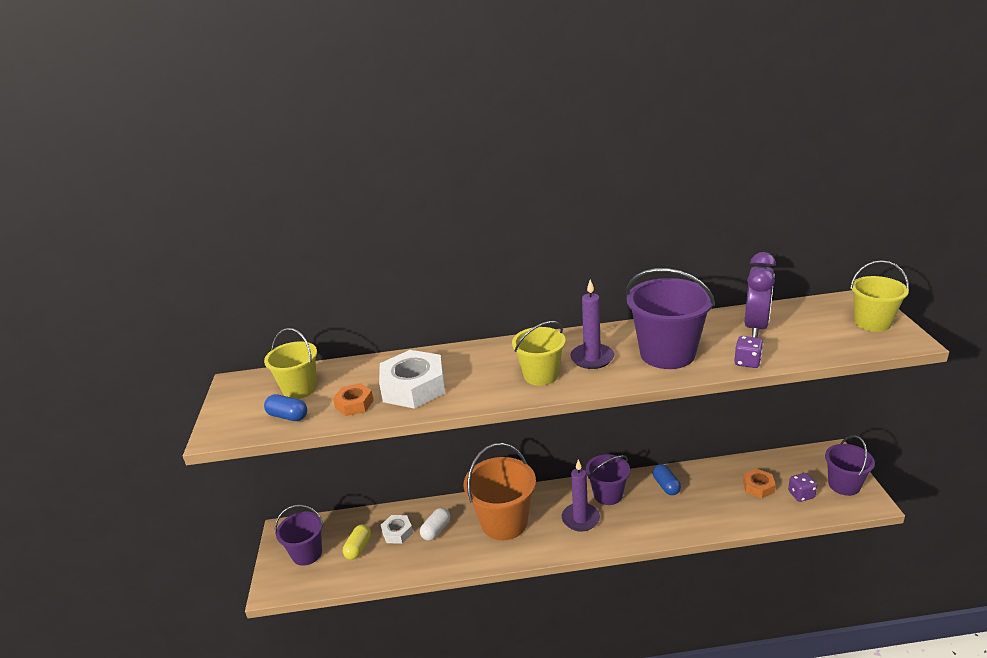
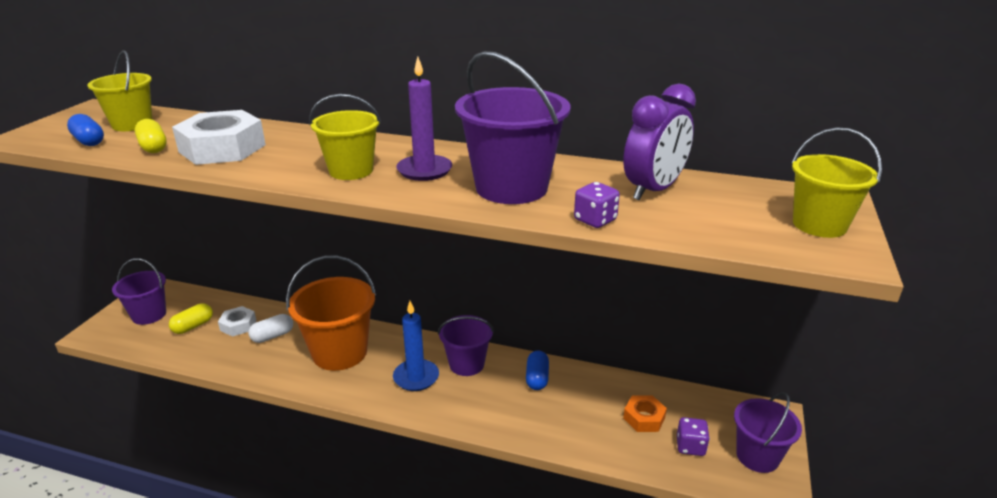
camera: 20 degrees right, 0 degrees up
(354, 404) = (153, 147): orange nut -> yellow capsule
(580, 519) = (416, 377): purple candle -> blue candle

